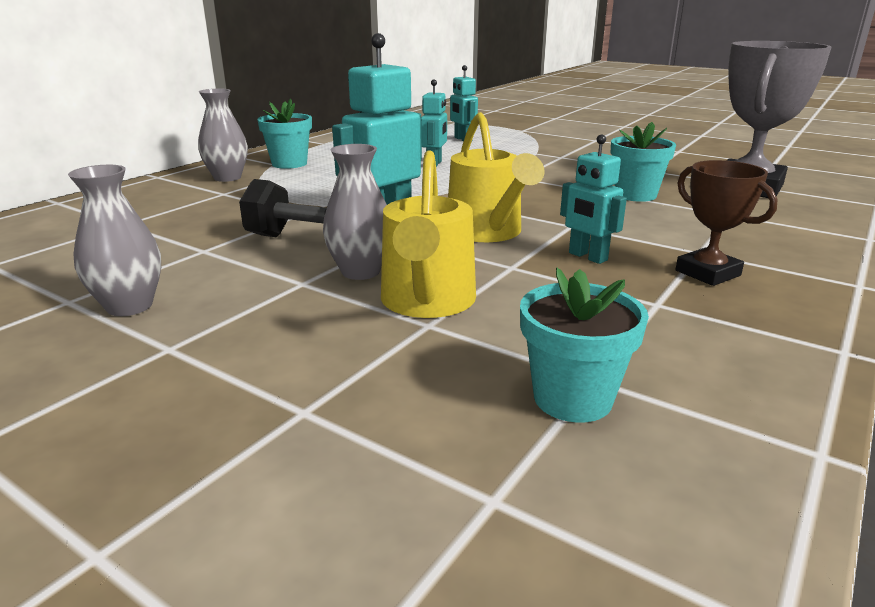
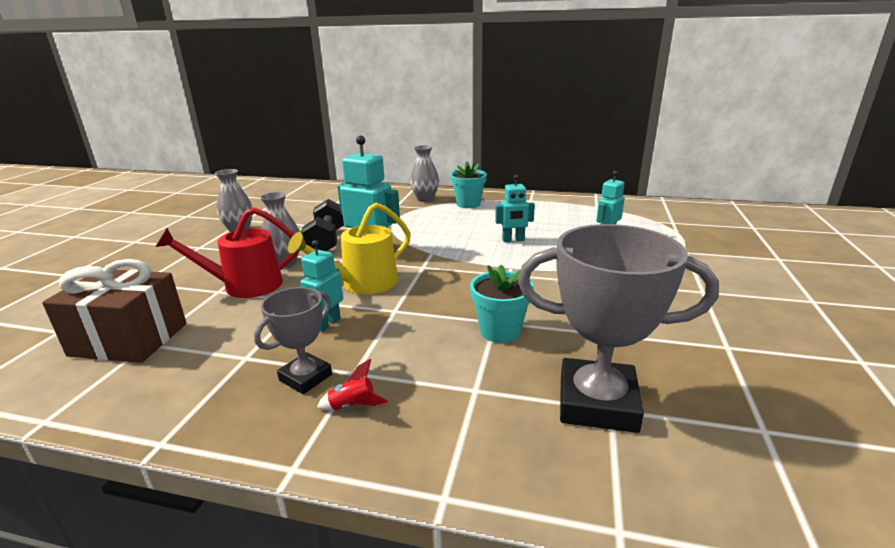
camera: 70 degrees right, 0 degrees up
(427, 302) = (245, 286): yellow watering can -> red watering can
(572, 398) = (129, 339): turquoise flower pot -> brown gift
(707, 273) = (305, 377): brown trophy -> grey trophy
(760, 256) = (353, 406): none -> red rocket

